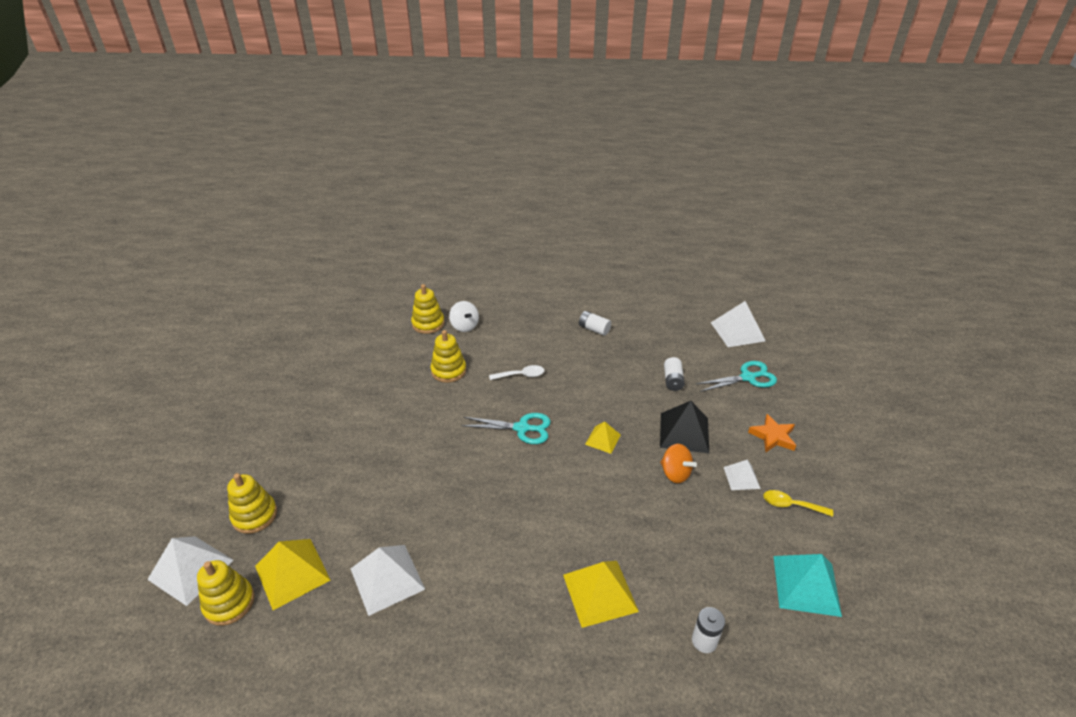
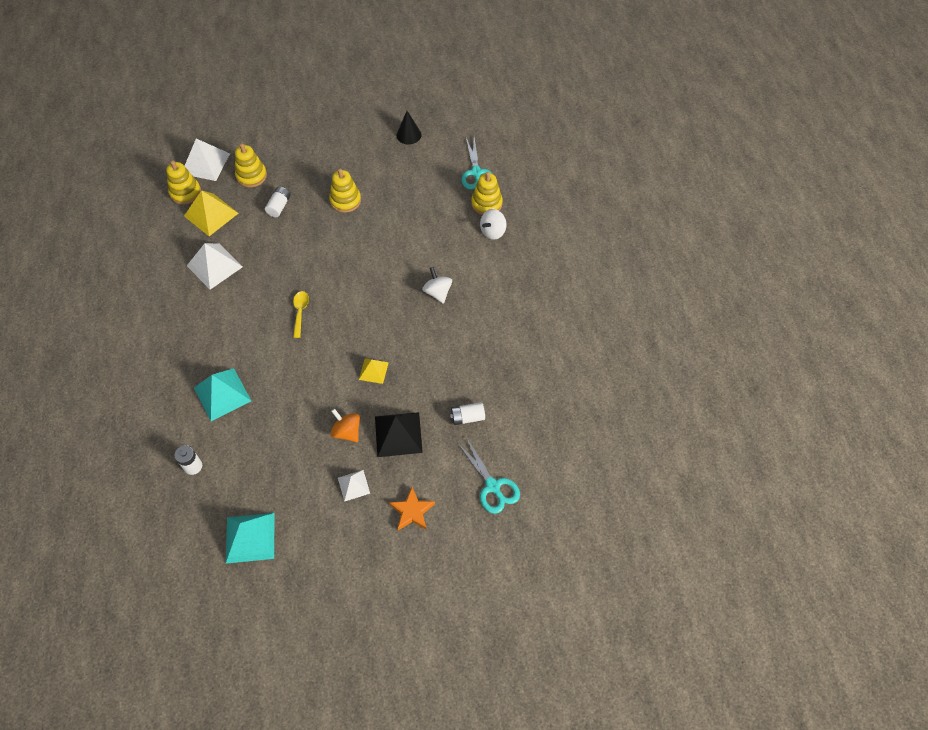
camera: 75 degrees right, 20 degrees up
(298, 361) = (408, 135): none -> black cone
(448, 371) = (427, 238): yellow stacking toy -> yellow stacking toy (345, 200)
(521, 375) = (437, 292): white spoon -> white spinning top
(522, 428) = (371, 309): turquoise scissors -> turquoise scissors (476, 173)
(594, 329) = (525, 337): white battery -> white battery (279, 206)
(600, 593) = (222, 394): yellow pyramid -> turquoise pyramid
(675, 473) = (347, 431): orange spinning top -> orange spinning top turned 105 degrees clockwise
(737, 331) = (569, 473): white pyramid -> none
(791, 505) = (330, 527): yellow spoon -> yellow spoon (300, 312)

